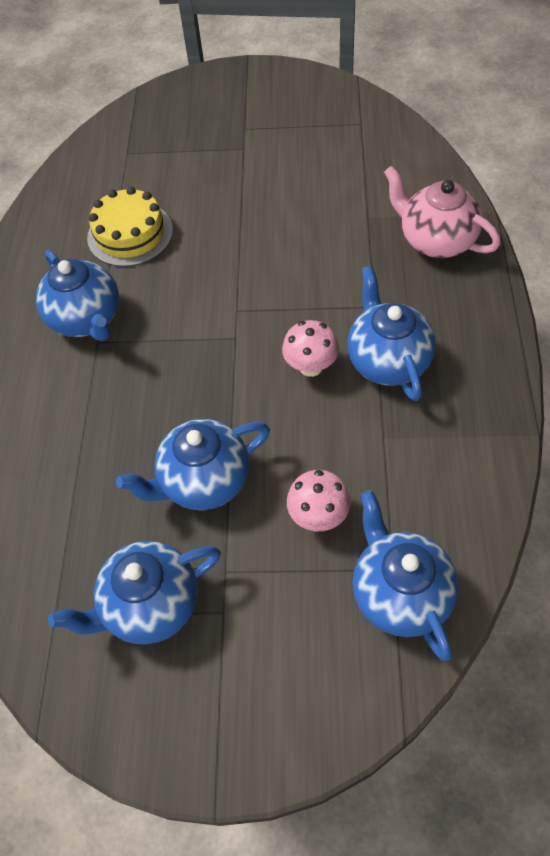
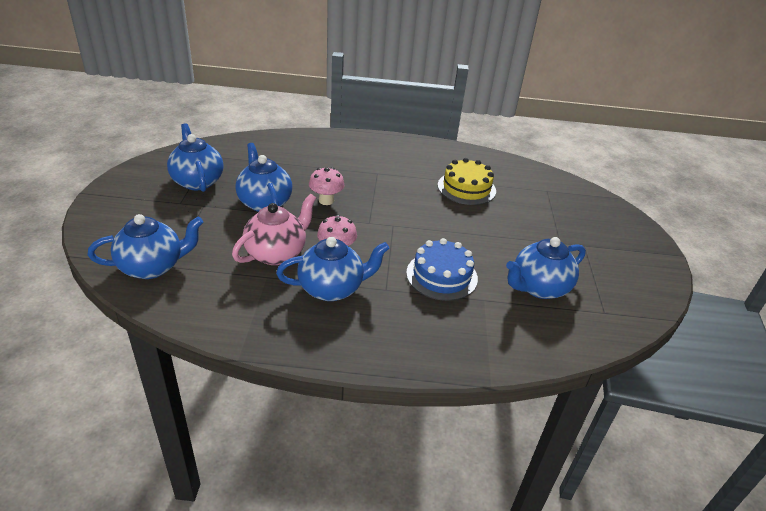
camera: 85 degrees right, 20 degrees down
(87, 319) = (395, 170): blue teapot -> blue teapot (539, 287)
(318, 516) = (221, 241): pink mushroom -> pink mushroom (326, 200)
(334, 254) = (441, 275): none -> blue cake
(436, 241) = (454, 336): pink teapot -> pink teapot (276, 253)

